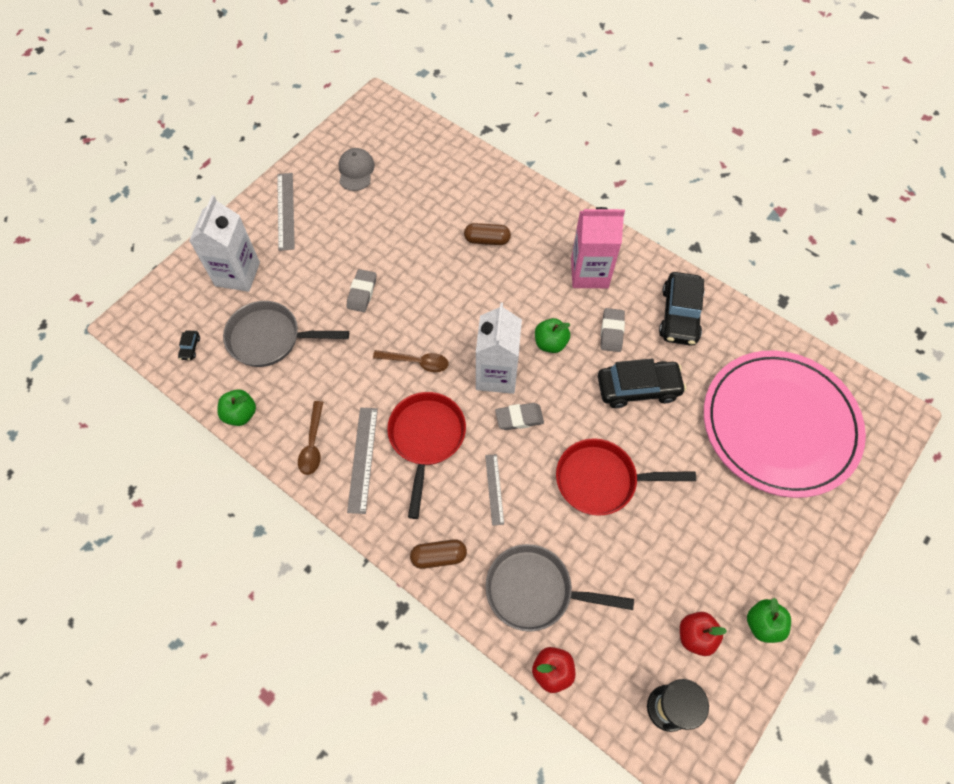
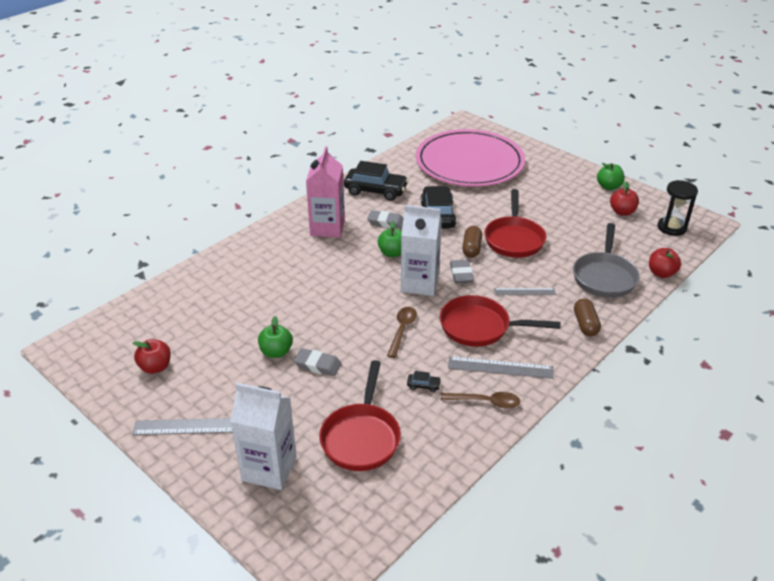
camera: 85 degrees left, 25 degrees down
(190, 348) = (363, 510): black car -> black car (423, 385)
(240, 414) = (451, 459): green apple -> green apple (276, 352)
(270, 338) = (361, 437): grey pan -> red pan
(356, 171) = (155, 367): grey cap -> red apple
(487, 240) = (277, 280): brown capsule -> brown capsule (471, 248)

